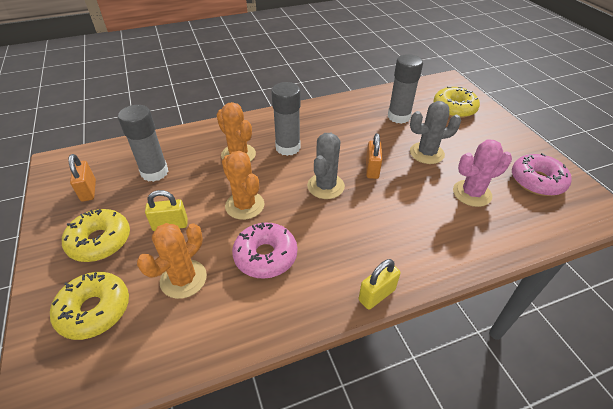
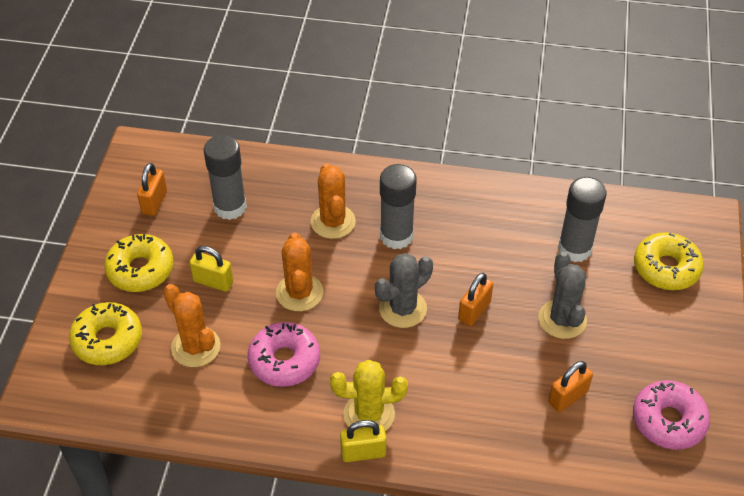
camera: 30 degrees right, 5 degrees up
(183, 279) = (195, 347): orange cactus -> orange cactus turned 75 degrees clockwise
(358, 264) = (369, 414): none -> yellow cactus
(426, 153) = (562, 319): grey cactus -> grey cactus turned 60 degrees clockwise
(472, 193) = (567, 397): pink cactus -> orange padlock

